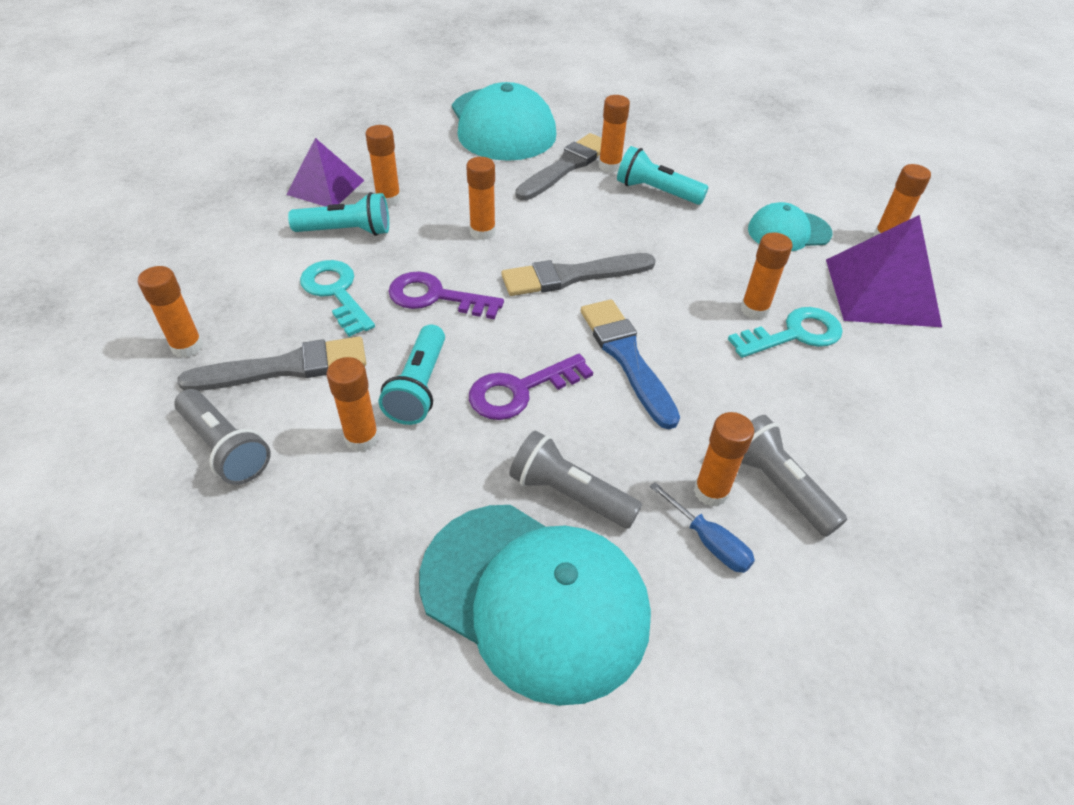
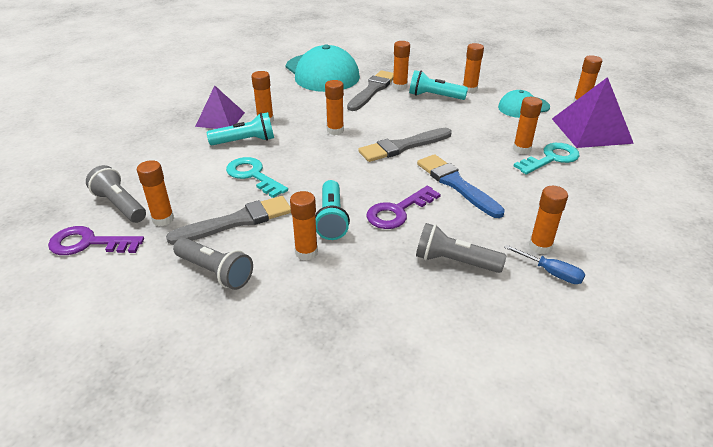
camera: 10 degrees left, 10 degrees down
(436, 297) = (320, 169): purple key -> purple key (89, 243)
(534, 598) = (458, 321): turquoise cap -> none
(716, 186) = (469, 89): none -> orange glue stick
(777, 486) = (578, 237): grey flashlight -> grey flashlight (120, 205)

